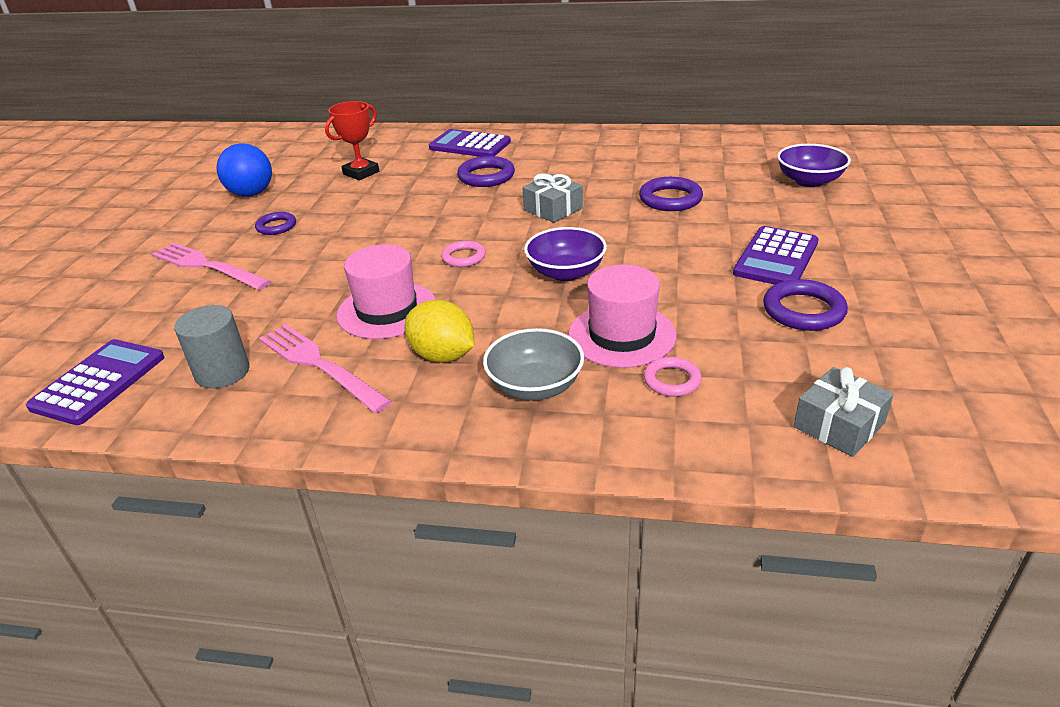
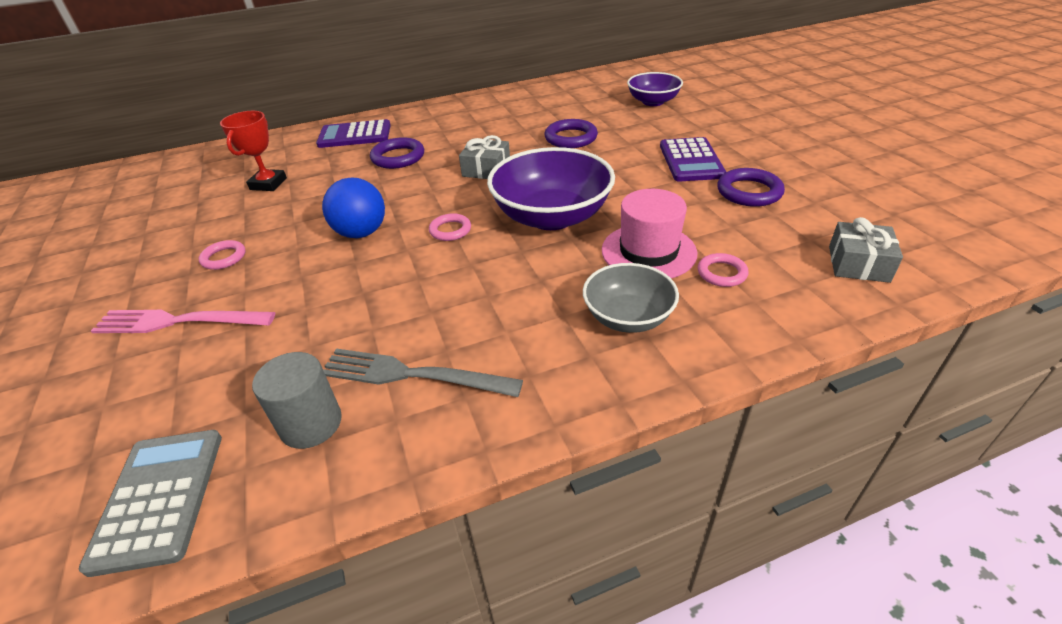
camera: 30 degrees left, 5 degrees up
(99, 382) = (159, 498): purple calculator -> grey calculator
(251, 194) = (160, 234): blue ball -> blue ball (361, 233)
(276, 226) = (224, 258): purple ring -> pink ring
(319, 365) = (412, 375): pink fork -> grey fork
(387, 310) = (427, 299): pink hat -> none
(442, 356) = (522, 321): yellow lemon -> none
(566, 272) = (552, 216): purple bowl -> purple bowl, size x1.67

